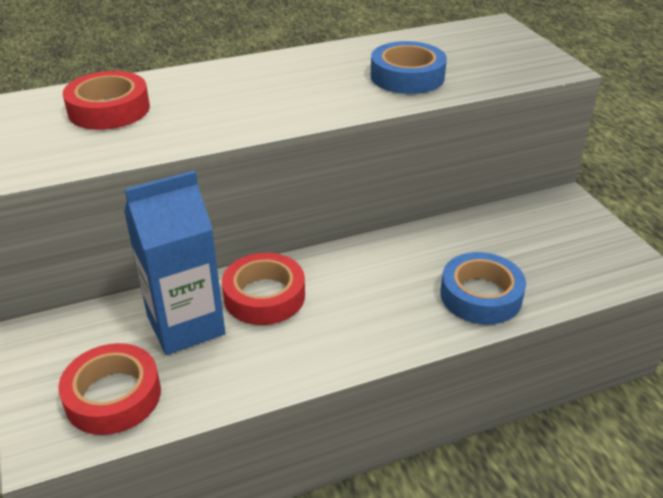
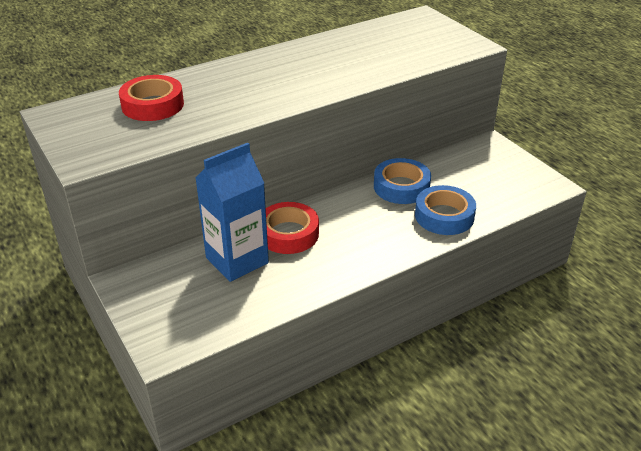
camera: 10 degrees left, 0 degrees up
(113, 396) = (201, 313): red tape -> none
(407, 76) = (368, 61): blue tape -> blue tape (401, 187)

